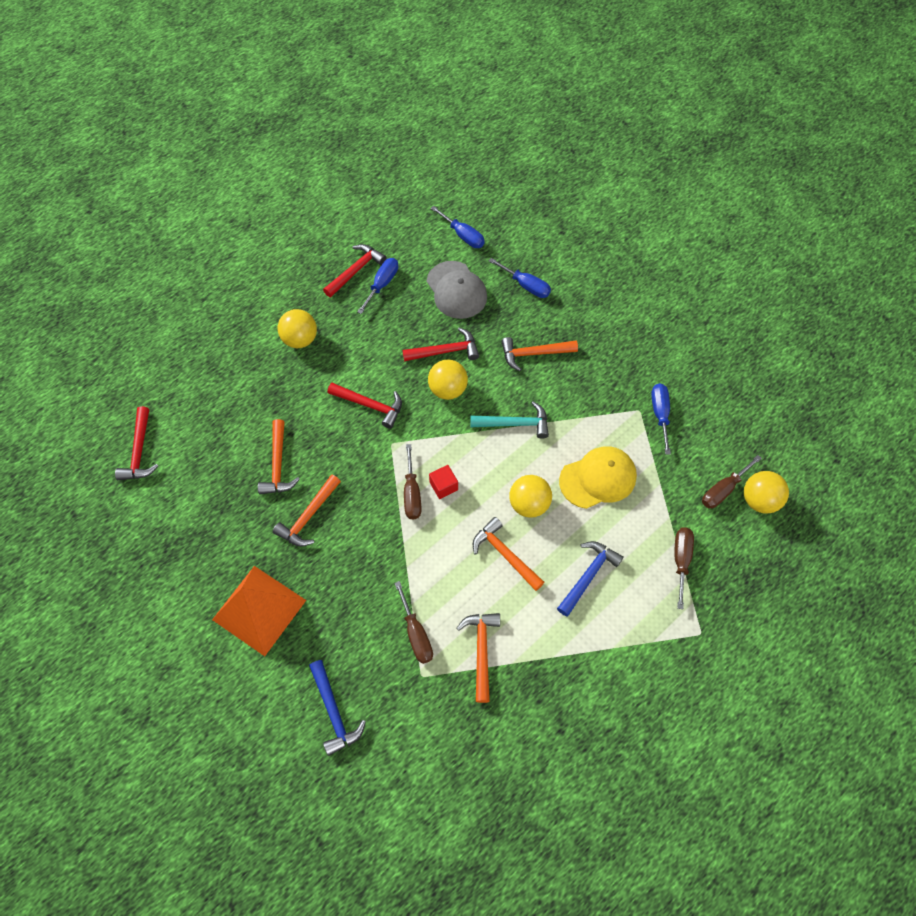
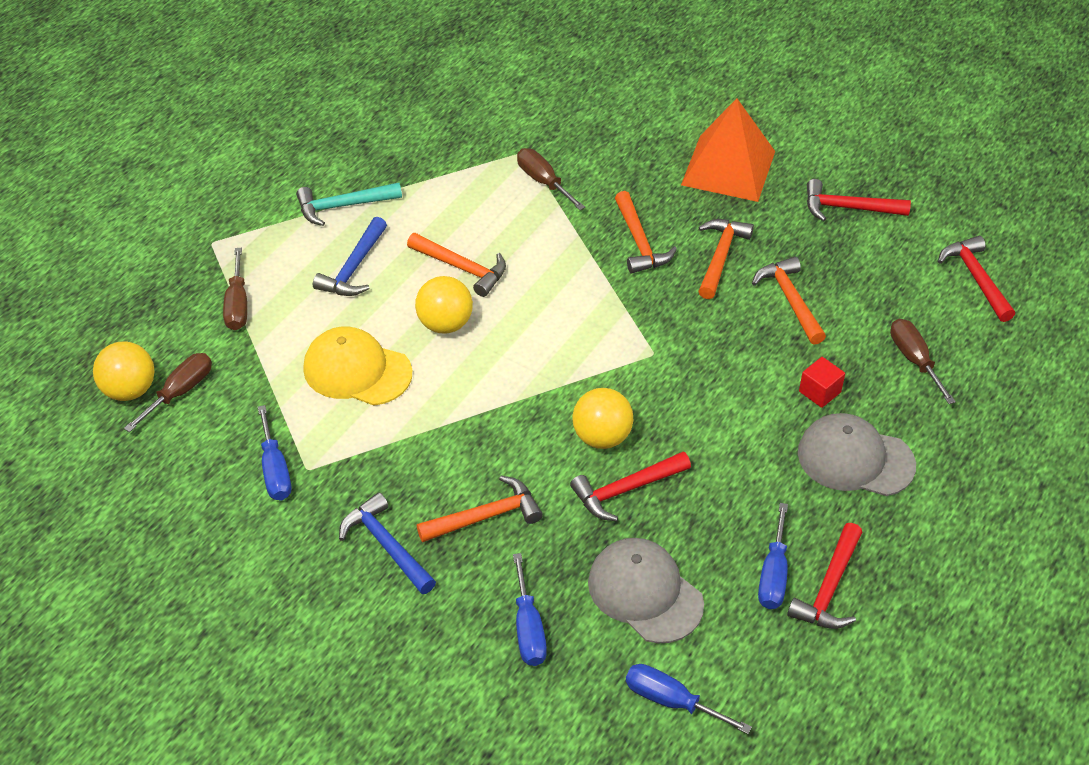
camera: 165 degrees right, 15 degrees down
(300, 339) = (855, 459): yellow ball -> grey cap
(334, 711) = (605, 111): blue hammer -> blue hammer (386, 545)
(370, 405) = (705, 392): red hammer -> red hammer (848, 208)
(412, 493) = (602, 305): brown screwdriver -> brown screwdriver (914, 360)
(443, 486) = (563, 320): red cube -> red cube (819, 392)
(481, 651) = (465, 182): orange hammer -> orange hammer (639, 242)
(514, 423) = (489, 412): turquoise hammer -> turquoise hammer (343, 206)
(526, 285) = (528, 628): blue screwdriver -> blue screwdriver turned 120 degrees counterclockwise
(598, 478) = (357, 370): yellow cap -> yellow cap turned 60 degrees clockwise

